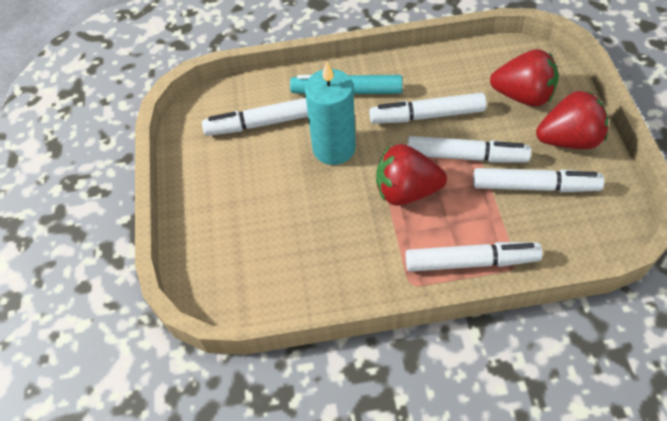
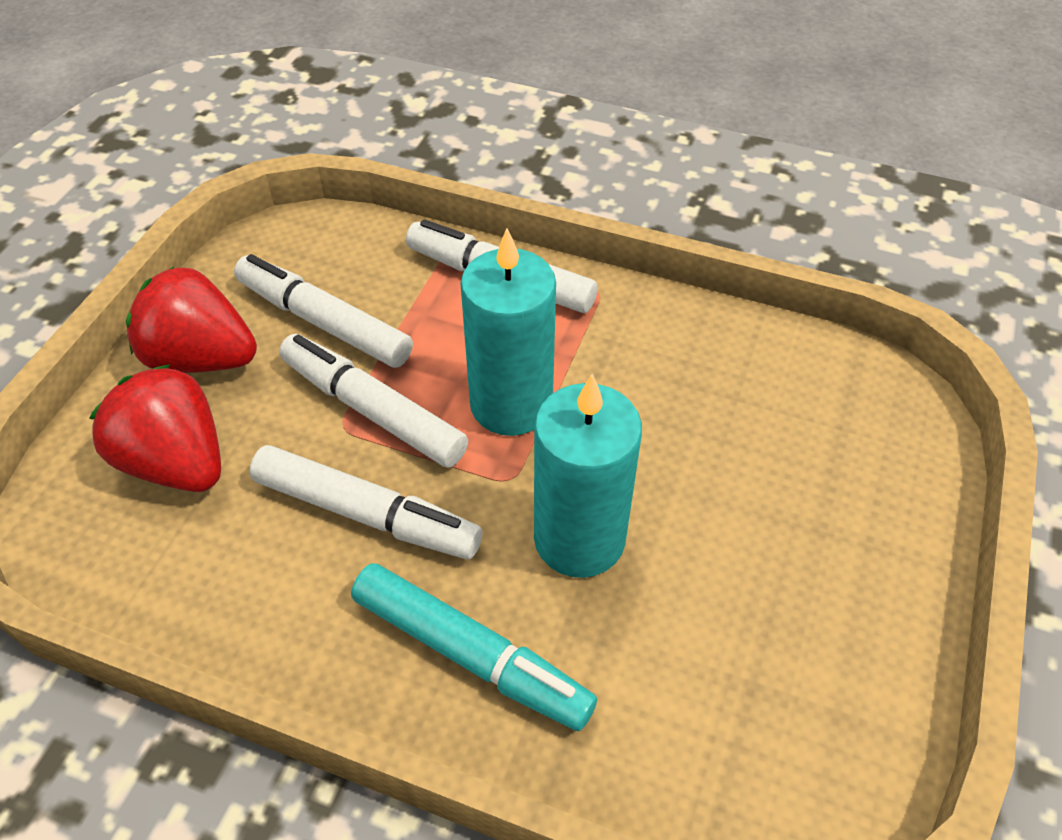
camera: 155 degrees left, 5 degrees down
(261, 123) = (694, 674): white marker -> none
(406, 191) = (511, 404): red strawberry -> turquoise candle

